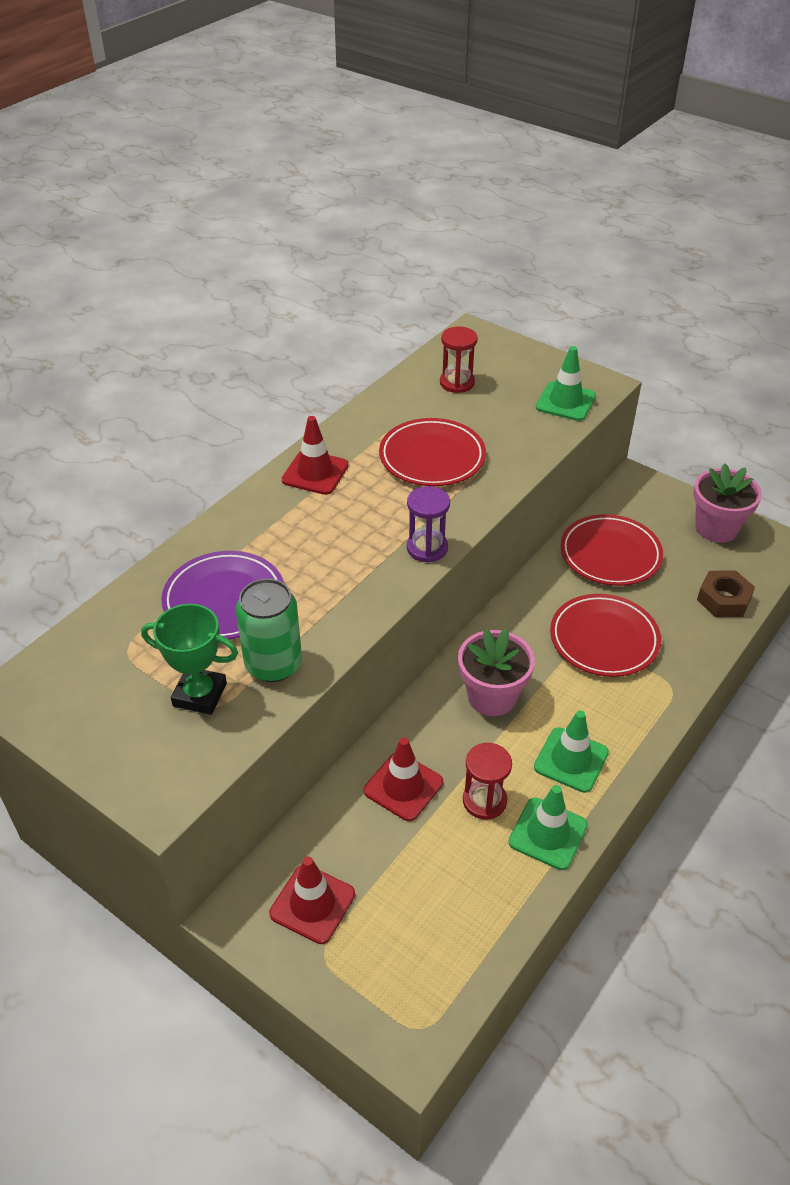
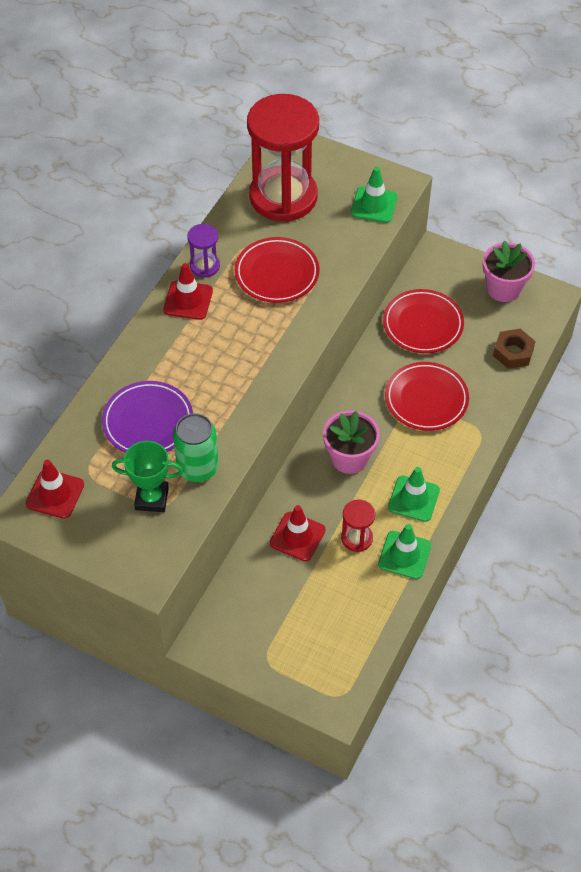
camera: 10 degrees left, 10 degrees up
(312, 904) = (252, 628): red traffic cone -> red traffic cone (55, 494)
(427, 548) = (288, 356): purple hourglass -> purple hourglass (205, 266)
(457, 383) = (283, 197): red hourglass -> red hourglass, size x2.36

